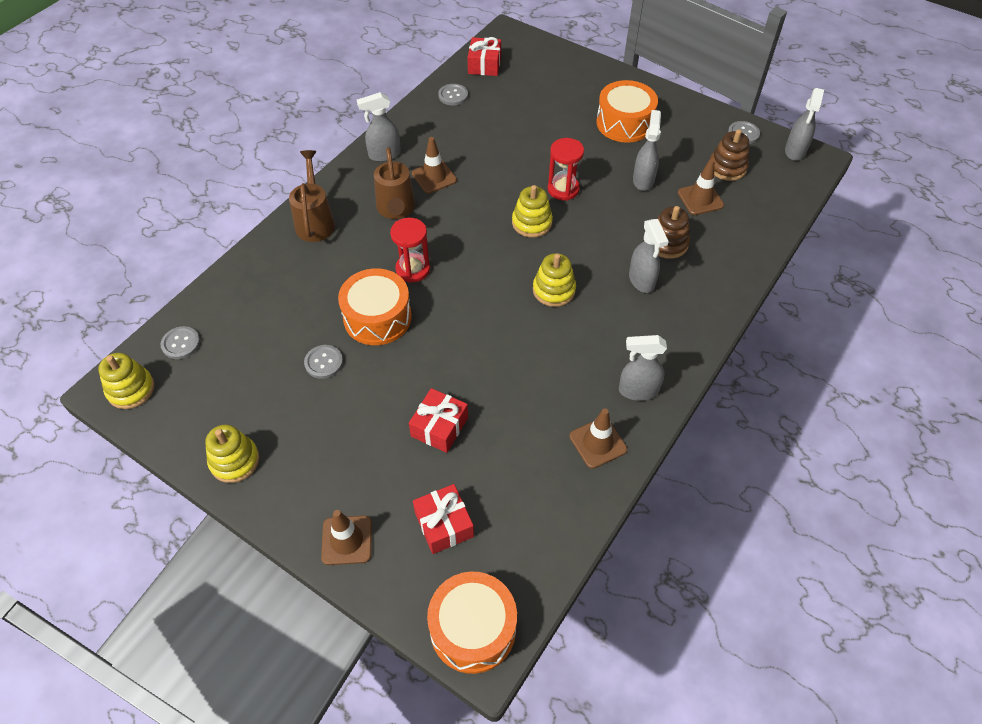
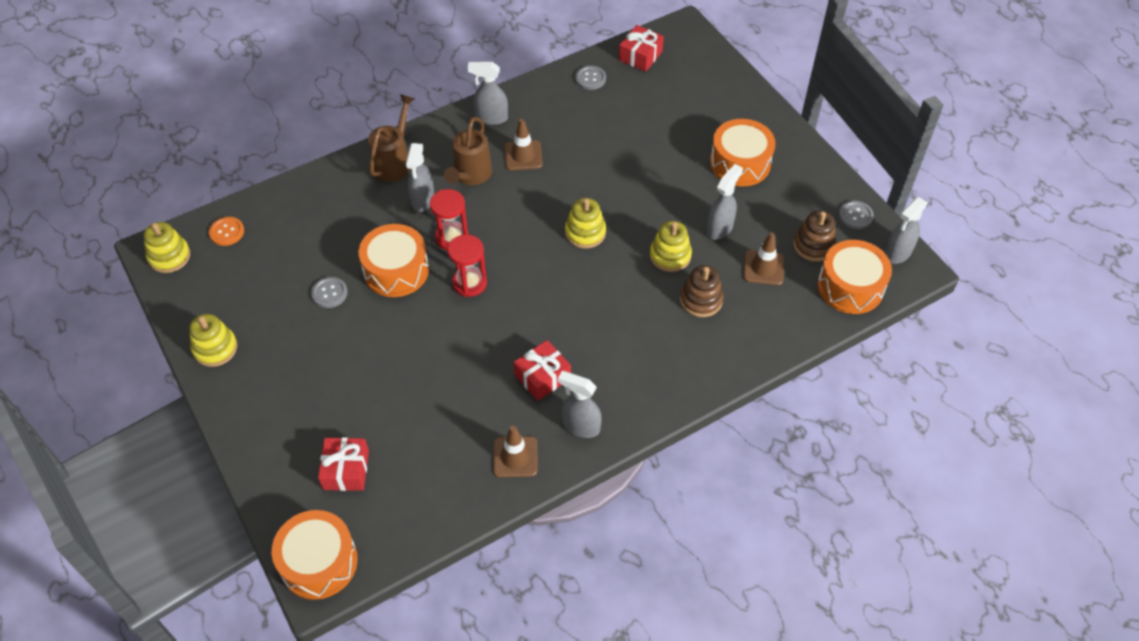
camera: 25 degrees right, 0 degrees up
(181, 343) = (227, 232): grey button -> orange button
(347, 540) = (264, 449): brown traffic cone -> none
(439, 427) = (391, 387): red gift -> red gift (542, 377)
(554, 290) = (564, 304): yellow stacking toy -> yellow stacking toy (670, 255)
(563, 189) = (635, 210): red hourglass -> red hourglass (469, 283)
(641, 281) = (652, 326): grey spray bottle -> grey spray bottle (422, 200)
(778, 190) = (850, 287): none -> orange drum

